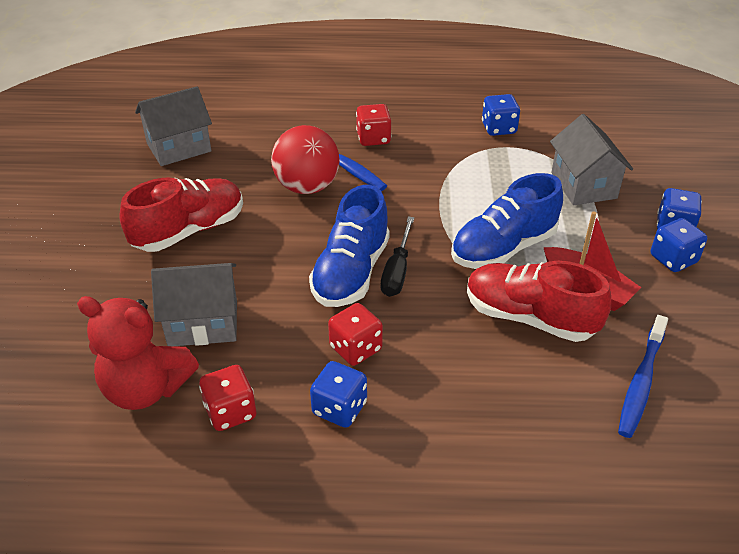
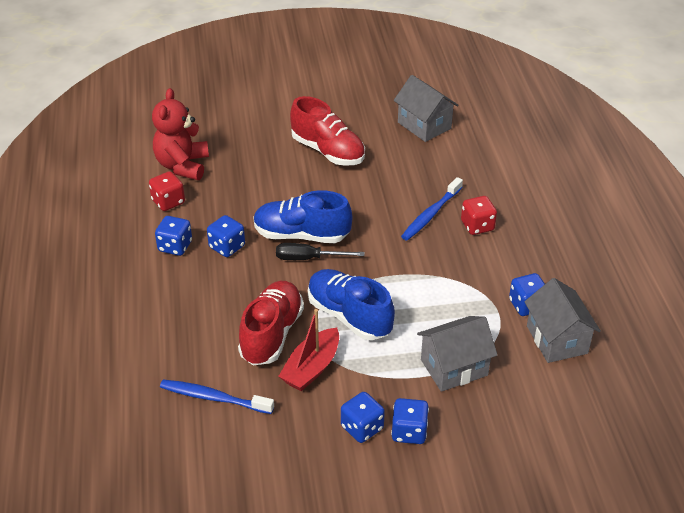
camera: 80 degrees right, 0 degrees up
(203, 323) = (239, 176): grey house -> grey house (557, 339)
(307, 187) = (396, 198): red ball -> none
(355, 348) = (227, 247): red dice -> blue dice

